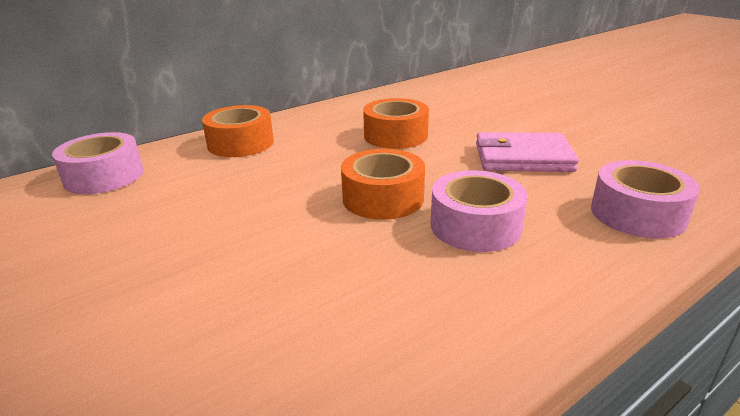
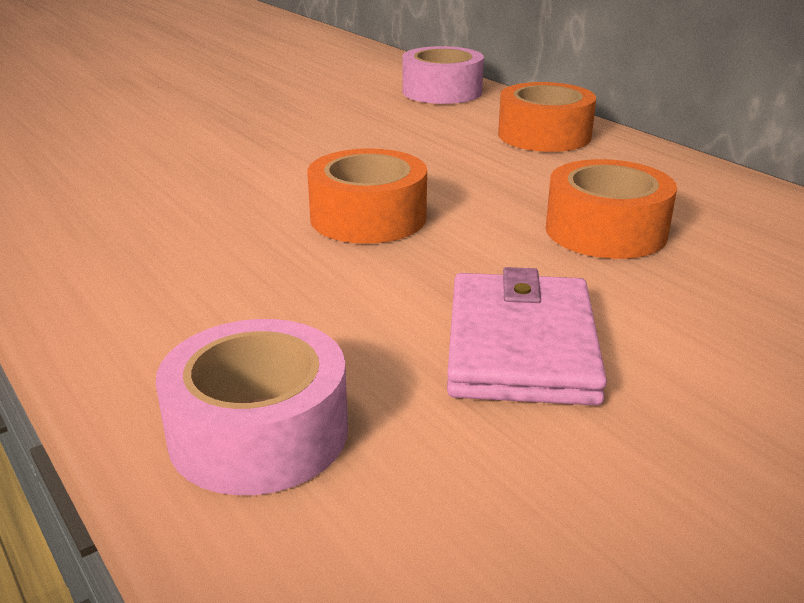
camera: 90 degrees right, 0 degrees up
(475, 226) = (273, 273): pink tape -> none

